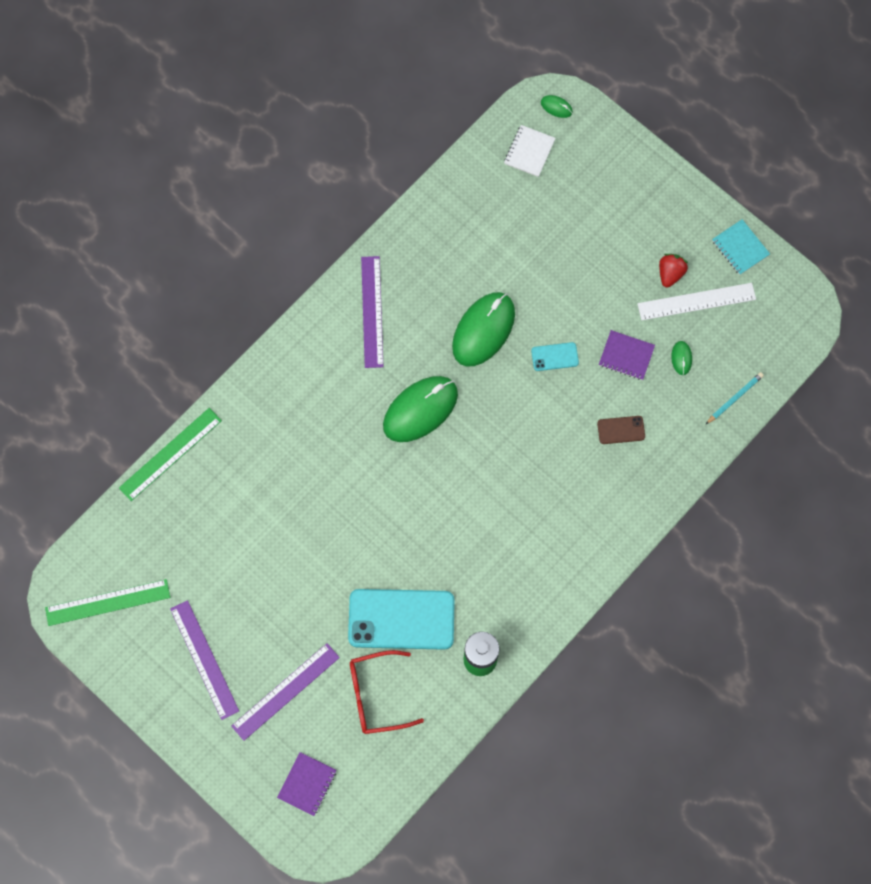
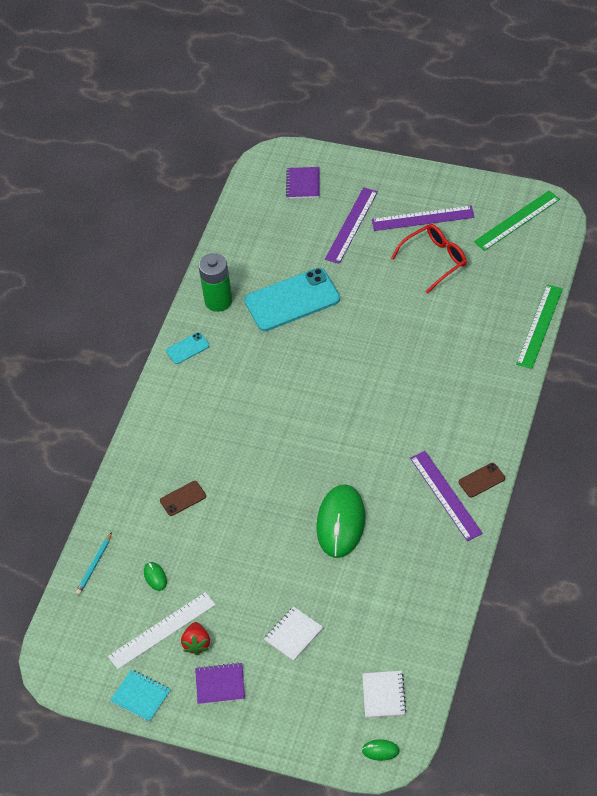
camera: 160 degrees right, 20 degrees down
(204, 659) = (422, 218): purple ruler -> purple ruler turned 45 degrees counterclockwise
(330, 310) = (481, 480): none -> brown phone
(377, 695) = (283, 250): red glasses -> red glasses (434, 260)
(420, 410) = (360, 441): green mouse -> none
(554, 356) = (268, 529): turquoise phone -> turquoise phone (187, 348)
(580, 242) = (293, 634): none -> white notebook
(626, 356) = (205, 557): purple notebook -> purple notebook (220, 684)

